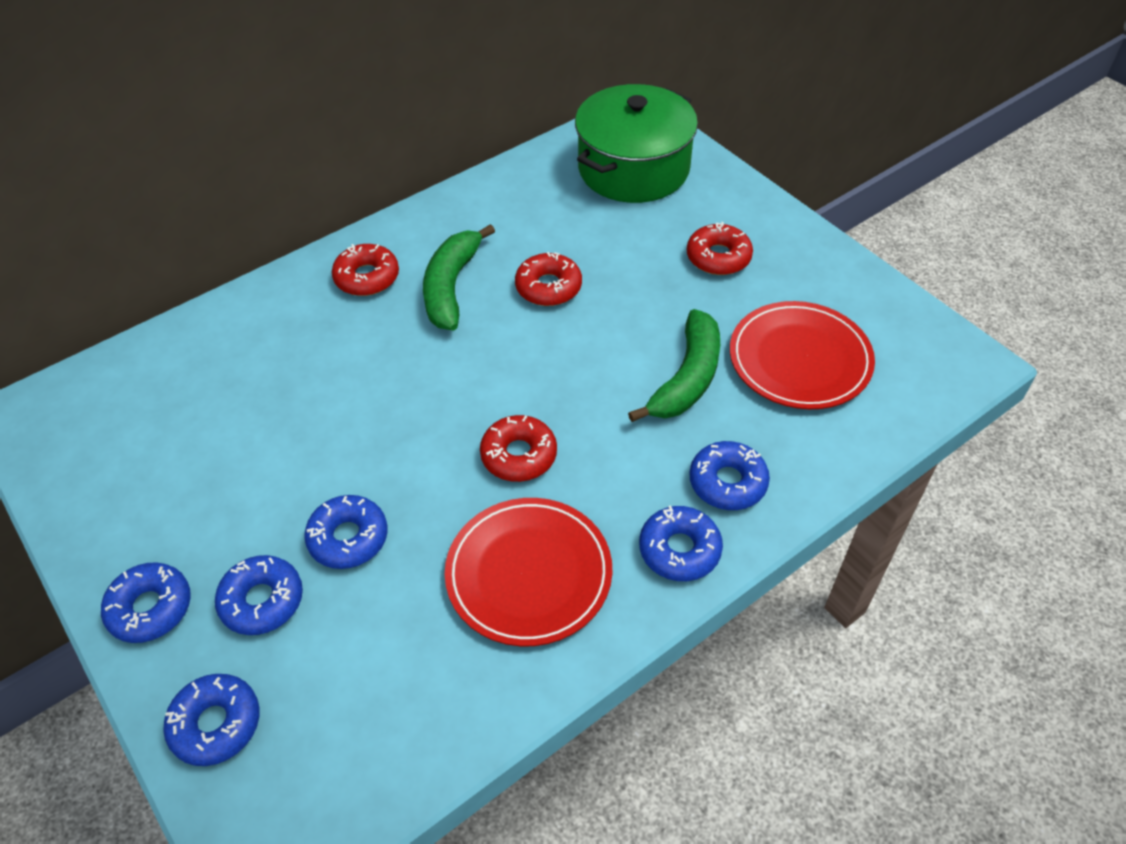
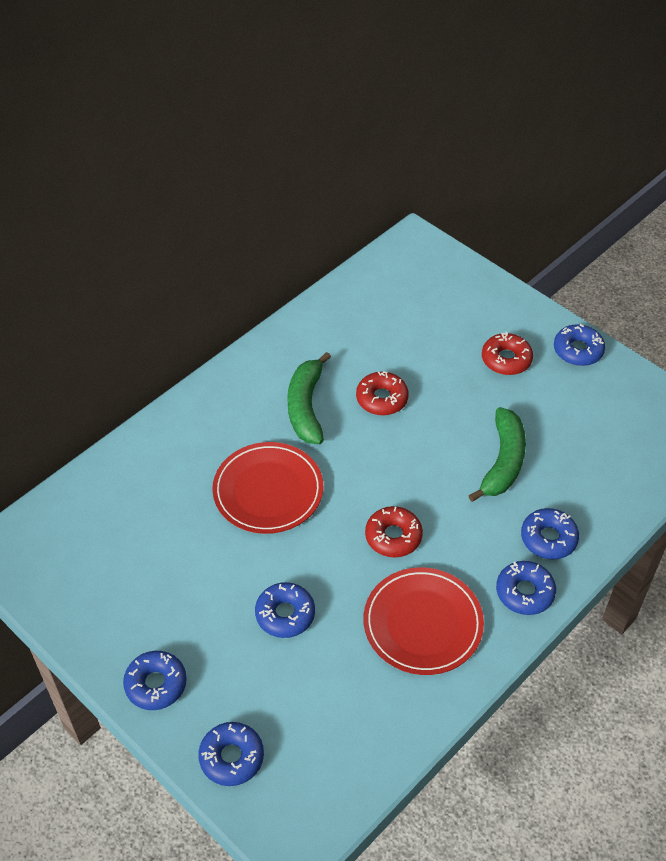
camera: 10 degrees left, 0 degrees up
(262, 601) = (236, 668): blue donut -> blue donut (578, 350)
(367, 277) = (237, 406): red donut -> none
(633, 168) = (424, 288): green pot -> none
(799, 359) = (582, 437): red plate -> red plate (268, 491)

